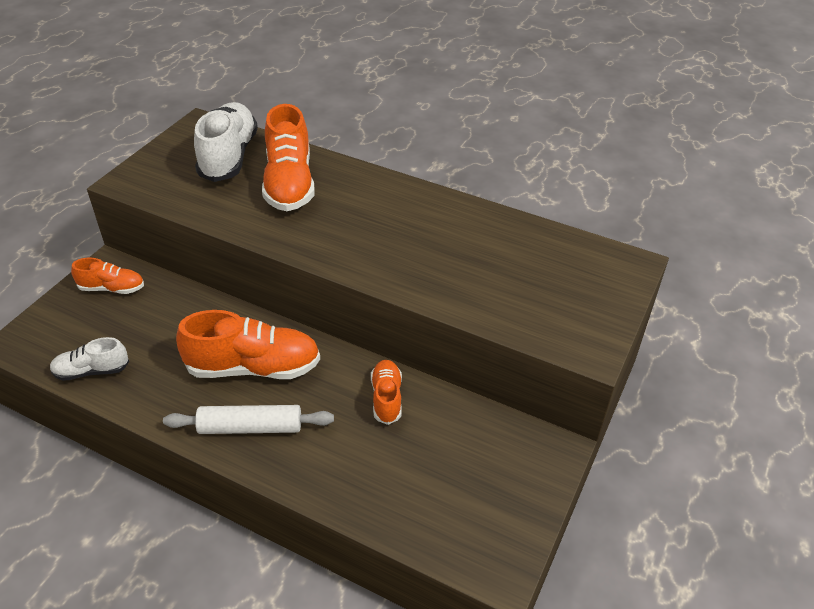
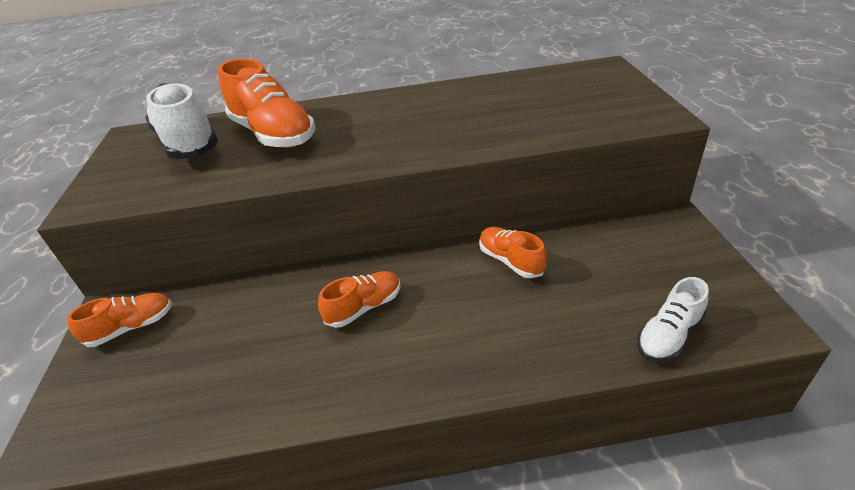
camera: 30 degrees left, 5 degrees down
(91, 371) = (180, 417): white shoe -> white shoe (668, 336)
(250, 427) = (420, 357): white rolling pin -> none
(253, 367) = (364, 307): orange shoe -> orange shoe, size x0.55

